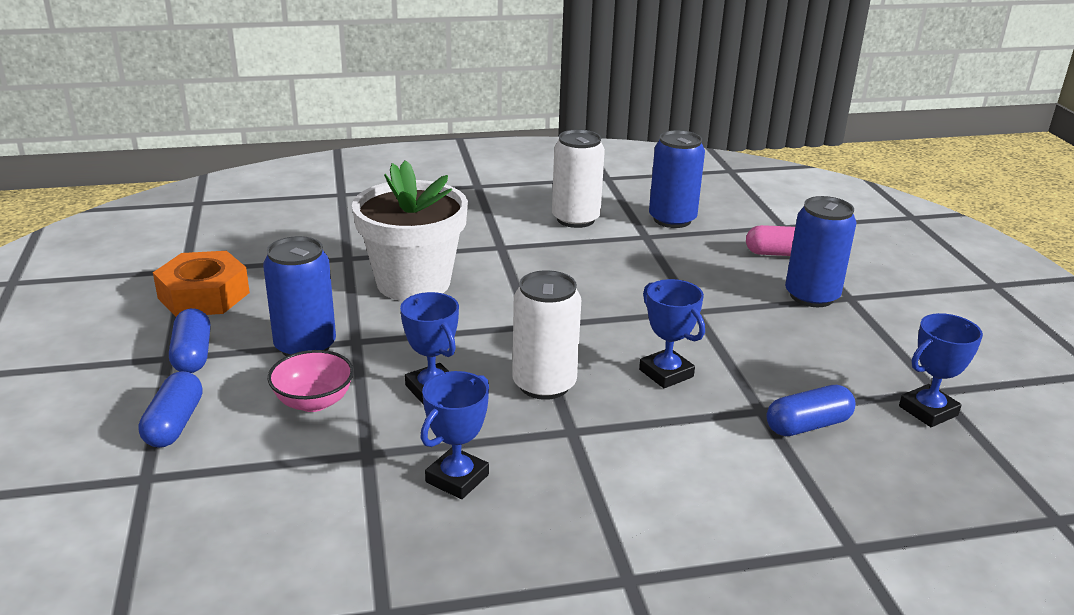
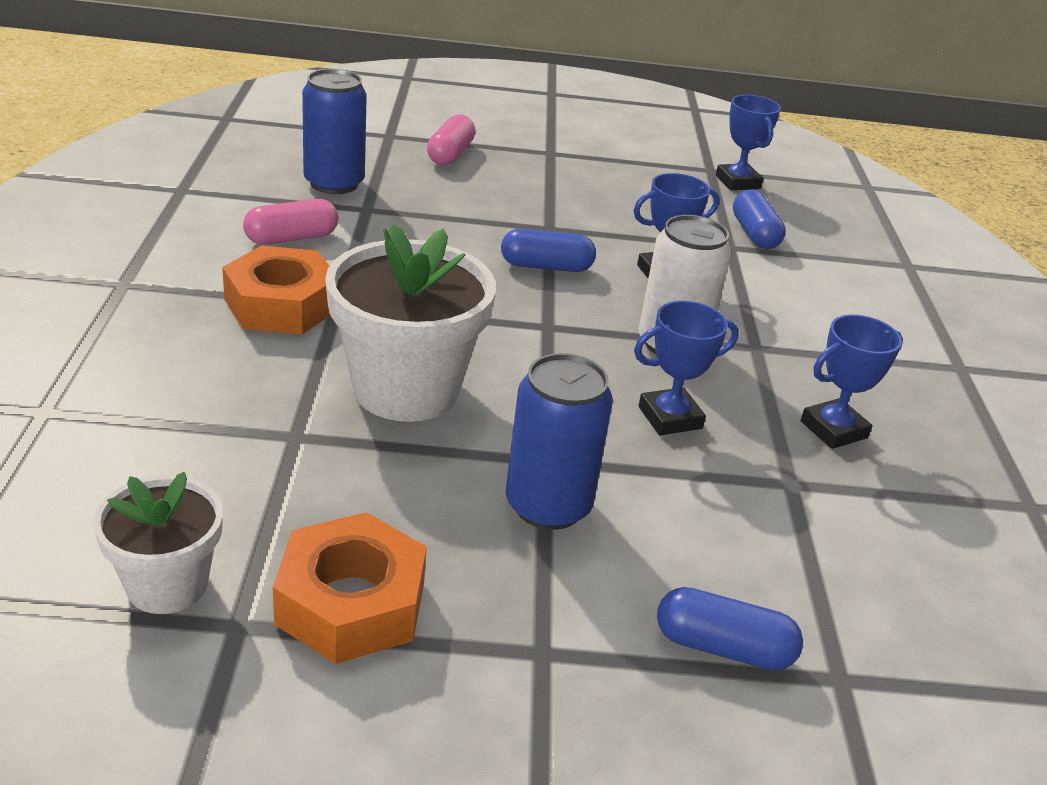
camera: 80 degrees left, 5 degrees up
(193, 355) = (542, 623): blue capsule -> blue capsule (546, 266)
(212, 248) = (167, 584): none -> white flower pot
(314, 402) = (684, 512): pink bowl -> none
(457, 478) = (833, 429): blue trophy -> blue trophy turned 75 degrees counterclockwise
(487, 230) = (281, 304): none -> orange nut
(575, 219) = (291, 238): white can -> pink capsule
(811, 296) = (542, 167): blue can -> none

